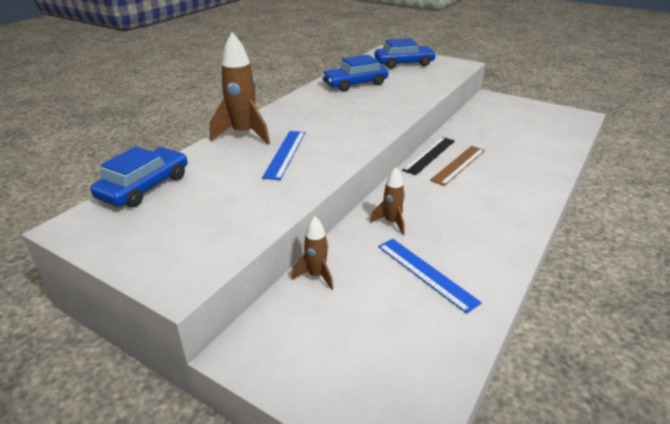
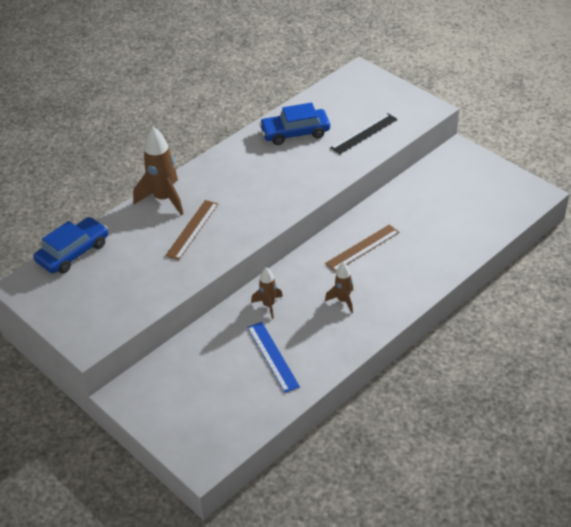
camera: 15 degrees right, 10 degrees up
(285, 154) = (192, 229): blue ruler -> brown ruler
(316, 276) = (190, 346): brown rocket -> brown rocket (343, 301)
(404, 63) = (365, 100): blue car -> none
(429, 155) = (341, 231): black ruler -> black ruler (364, 133)

